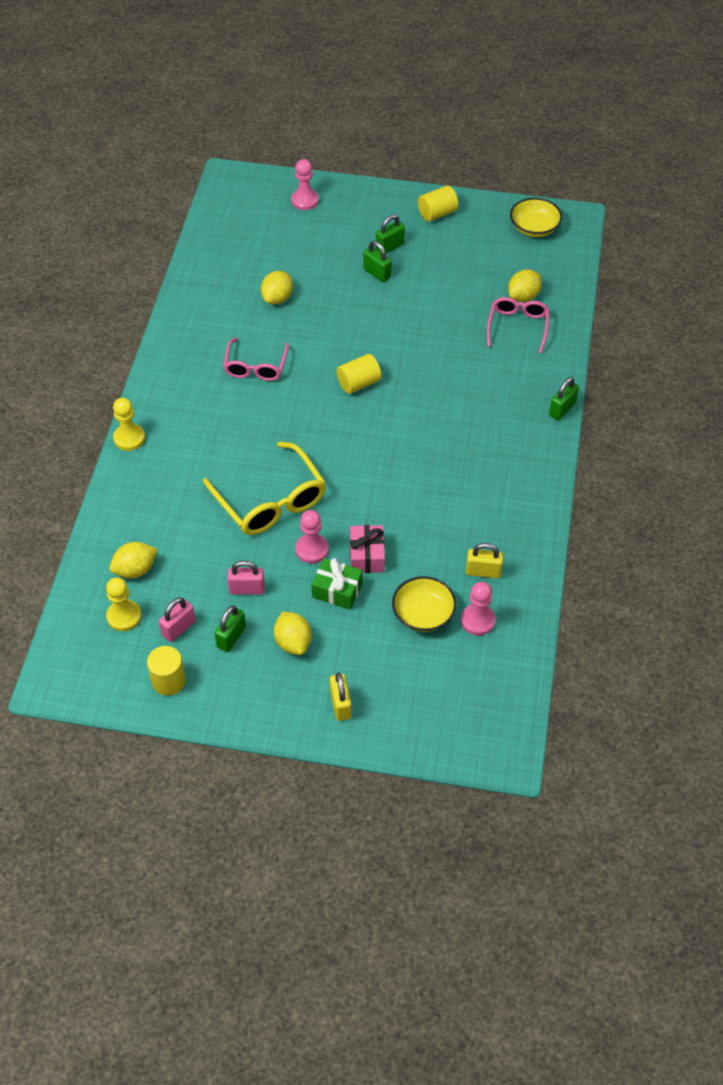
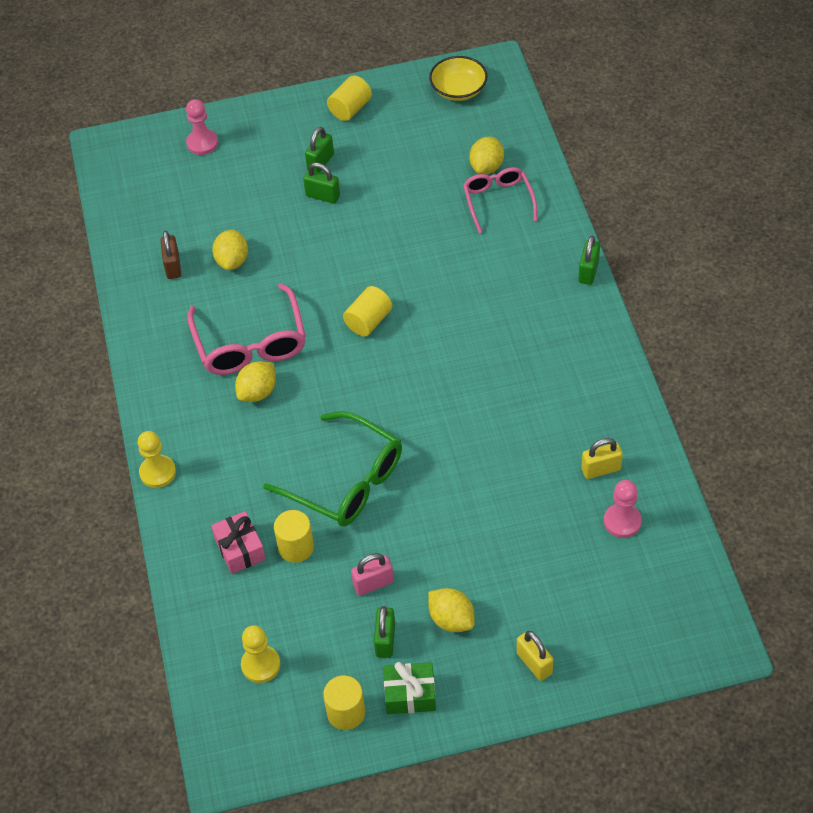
camera: 20 degrees left, 0 degrees up
(135, 570) = (245, 611): yellow lemon -> yellow lemon (257, 392)
(179, 628) = (325, 653): pink padlock -> none
(202, 537) = (296, 547): none -> yellow cylinder
(229, 286) = (173, 266): none -> brown padlock
(255, 367) = (250, 344): pink glasses -> pink glasses, size x1.57
(271, 501) = (346, 481): yellow glasses -> green glasses
(312, 549) = (417, 515): pink pawn -> none
(337, 590) = (466, 547): green gift -> green gift (410, 694)
(367, 555) = (476, 499): pink gift -> pink gift (240, 549)
(423, 614) = (565, 536): yellow bowl -> none

